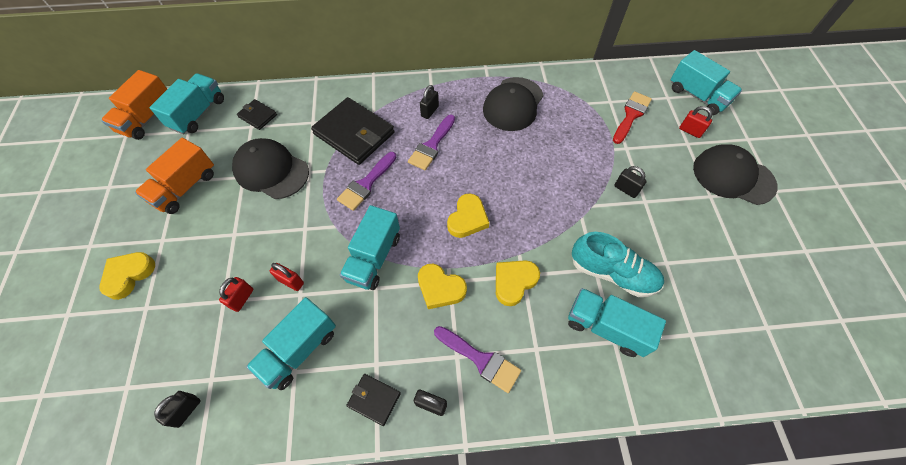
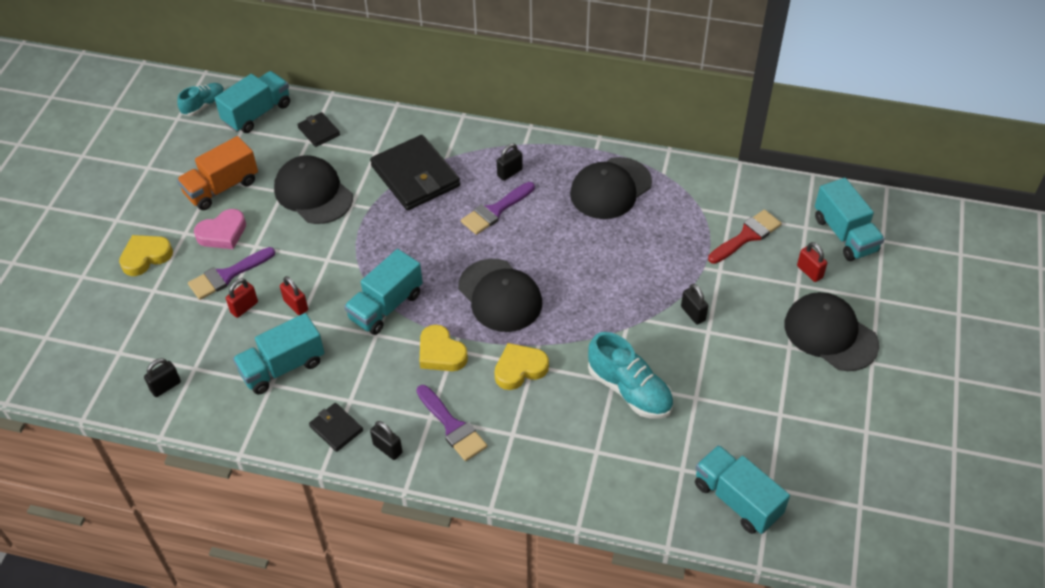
camera: 20 degrees right, 10 degrees down
(147, 118) = (204, 105): orange truck -> turquoise shoe
(198, 230) = (222, 233): none -> pink heart
(366, 184) = (407, 232): purple brush -> purple brush (227, 275)
(467, 219) = (500, 295): yellow heart -> black cap
(606, 327) = (594, 436): turquoise truck -> turquoise truck (737, 499)

